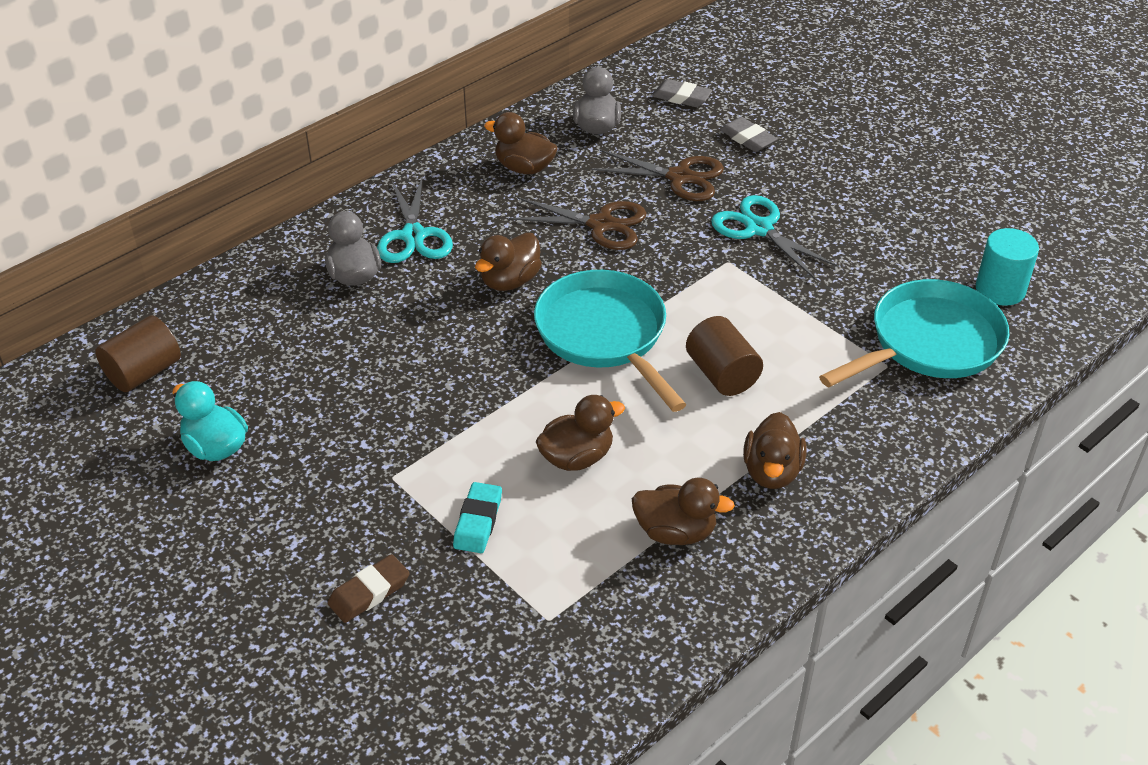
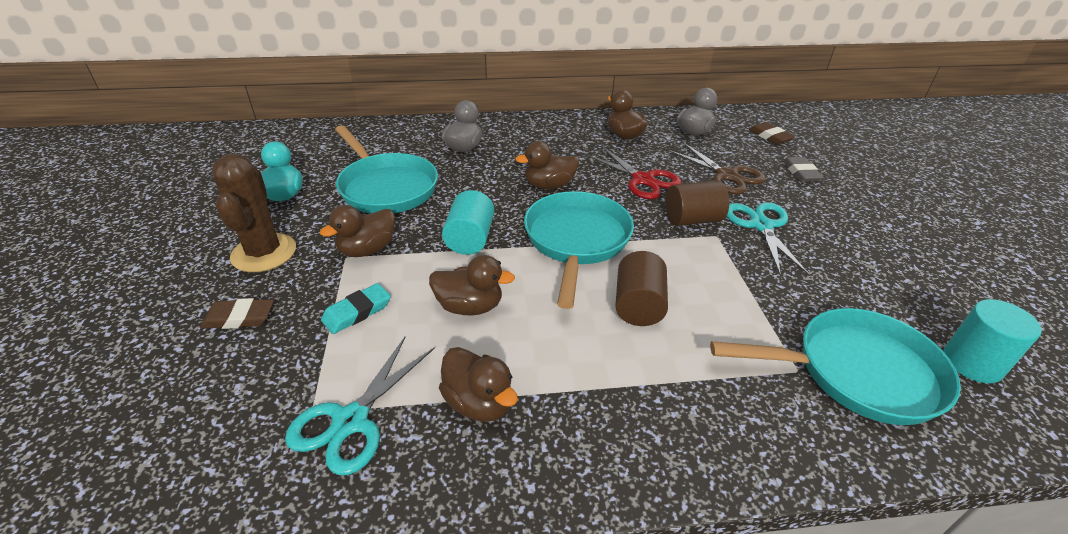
camera: 35 degrees right, 5 degrees down
(144, 372) = (305, 147): brown cylinder -> brown cylinder (692, 220)
(296, 521) = (264, 253): none -> brown cactus
(328, 375) = (386, 187): none -> turquoise pan
(413, 236) = (519, 143): turquoise scissors -> turquoise scissors (350, 421)
(497, 389) = (470, 239): none -> turquoise cylinder
(601, 224) = (643, 180): brown scissors -> red scissors
(681, 97) = (770, 136): grey eraser -> brown eraser
(772, 472) = (608, 401): brown duck -> brown duck (367, 250)

